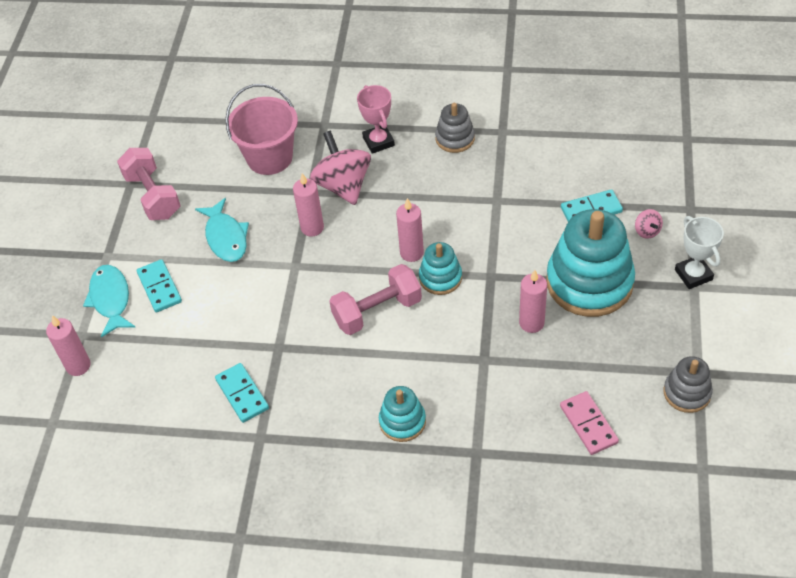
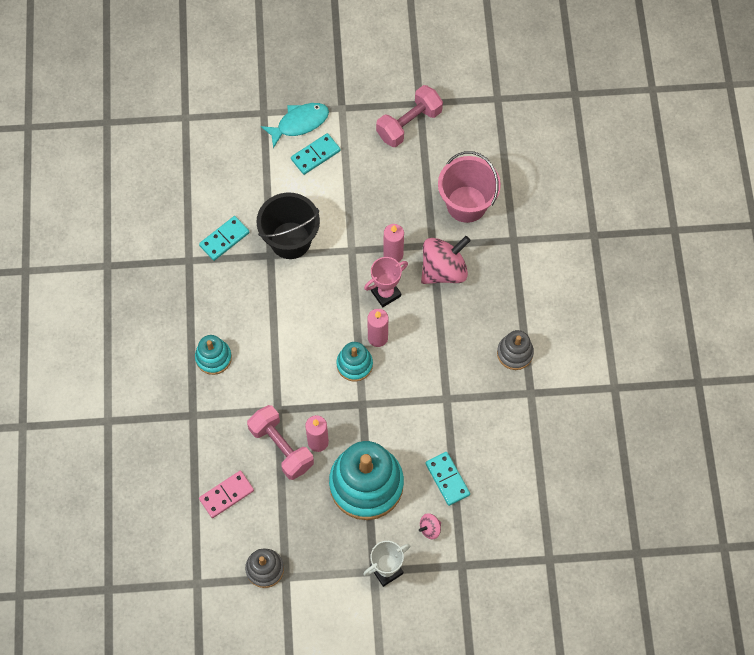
camera: 75 degrees right, 15 degrees up
(78, 366) = (235, 119): pink candle -> none
(226, 237) = (373, 191): turquoise fish -> none
(264, 324) = (290, 240): none -> black bucket
(377, 311) = (314, 321): pink dumbbell -> pink dumbbell (281, 447)
(378, 141) = (500, 289): pink trophy -> pink trophy (385, 293)

